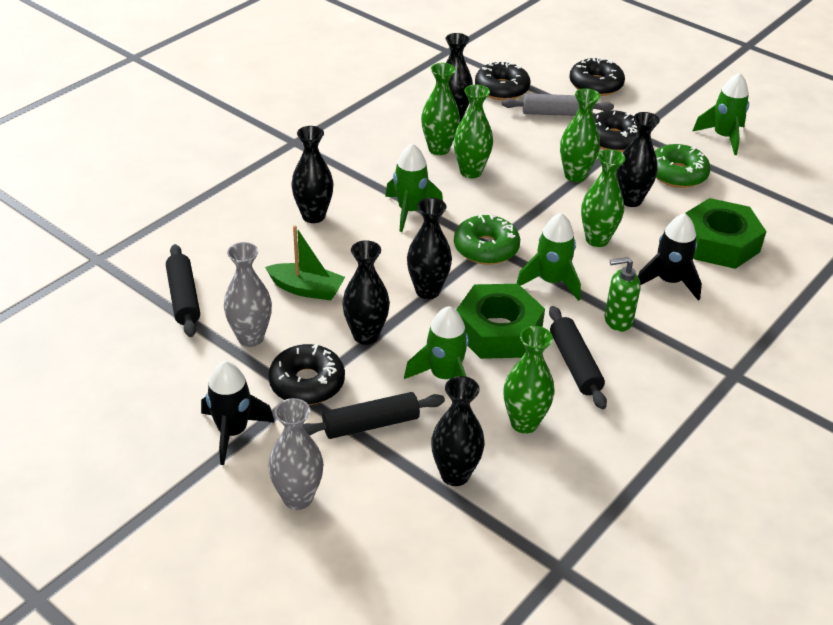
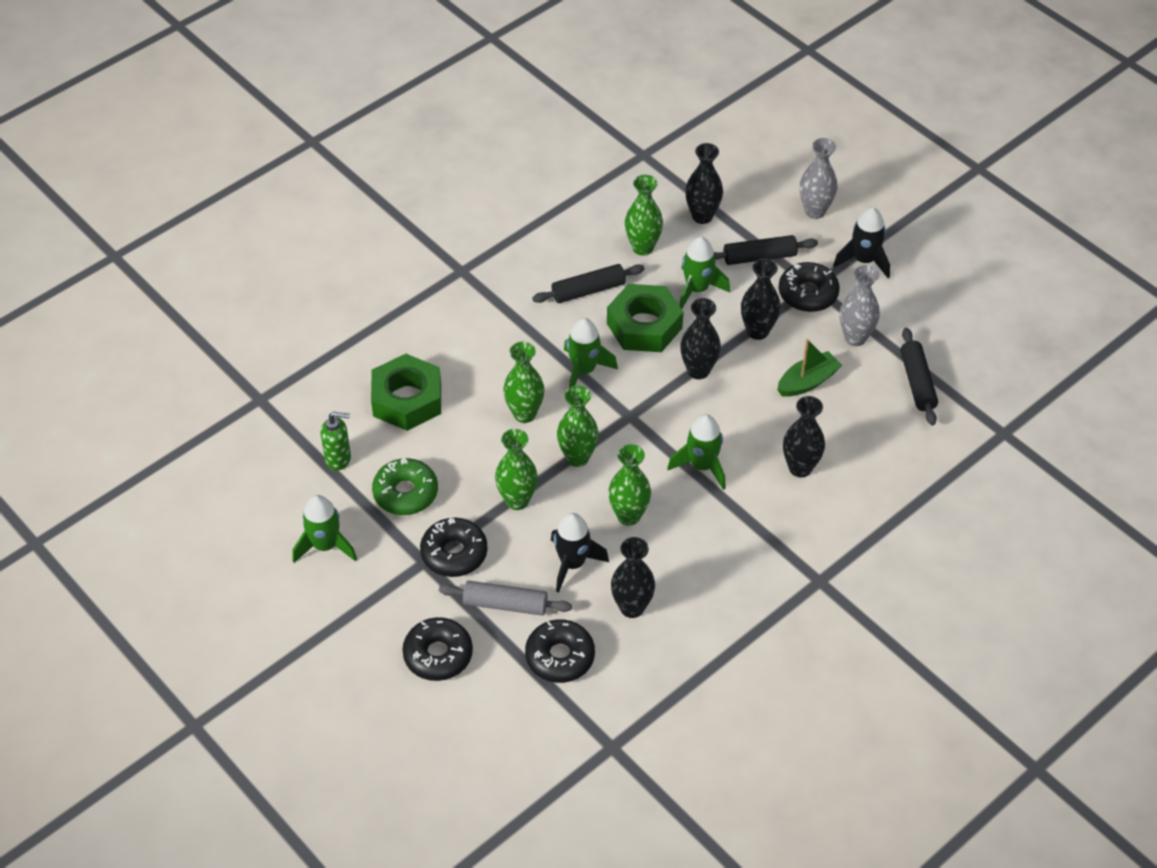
camera: 170 degrees left, 10 degrees up
(306, 289) = (807, 382): green boat -> green boat turned 120 degrees clockwise
(439, 149) = (657, 554): green vase -> green vase (577, 457)
(486, 248) = (635, 413): green donut -> none
(575, 364) = (588, 290): black rolling pin -> black rolling pin turned 75 degrees clockwise
(617, 321) = (538, 326): green soap dispenser -> green soap dispenser (338, 459)
(630, 200) = (471, 461): black vase -> none
(669, 281) = (476, 361): black rocket -> black rocket (572, 564)

